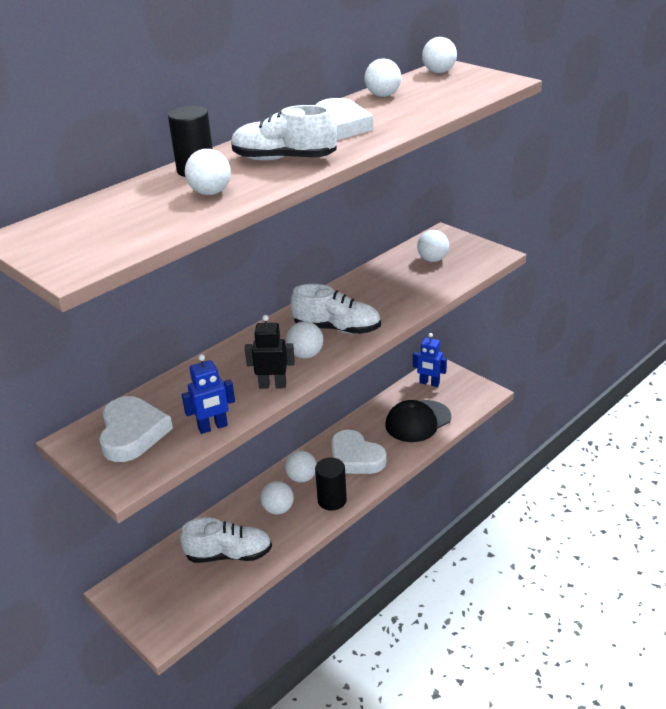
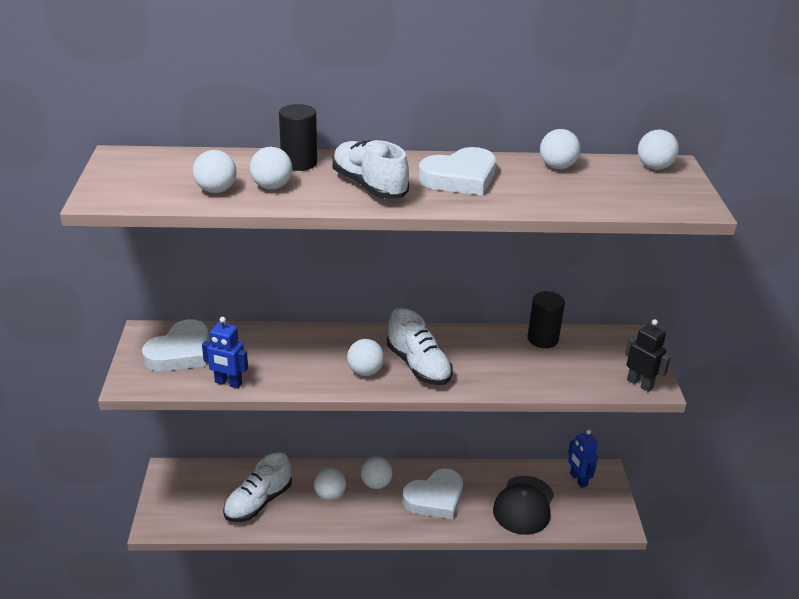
camera: 40 degrees right, 0 degrees up
(229, 554) = (258, 502): white shoe -> white shoe turned 90 degrees clockwise
(272, 385) = (308, 379): black robot -> black robot (640, 384)
(332, 500) = (374, 518): black cylinder -> black cylinder (542, 339)
(355, 458) = (435, 498): white heart -> white heart turned 120 degrees counterclockwise
(418, 421) = (524, 505): black cap -> black cap turned 75 degrees counterclockwise
(432, 259) = (588, 355): white ball -> white ball (216, 190)

